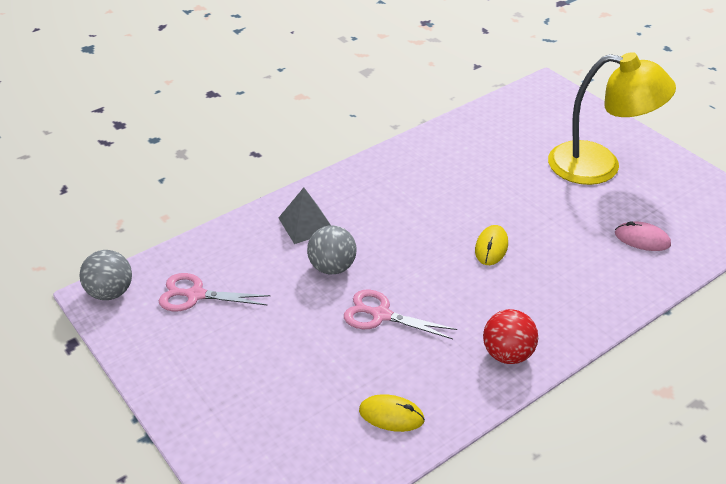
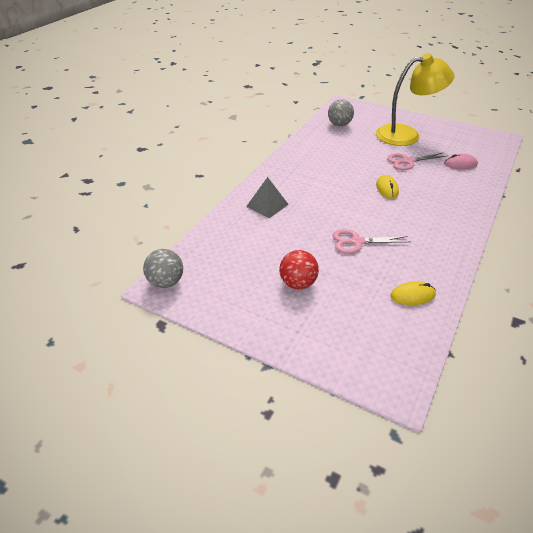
camera: 25 degrees left, 0 degrees up
(195, 295) = (228, 266): pink scissors -> pink scissors (408, 161)
(332, 267) = (304, 224): grey ball -> grey ball (339, 125)
(507, 354) = (446, 241): red ball -> red ball (298, 283)

